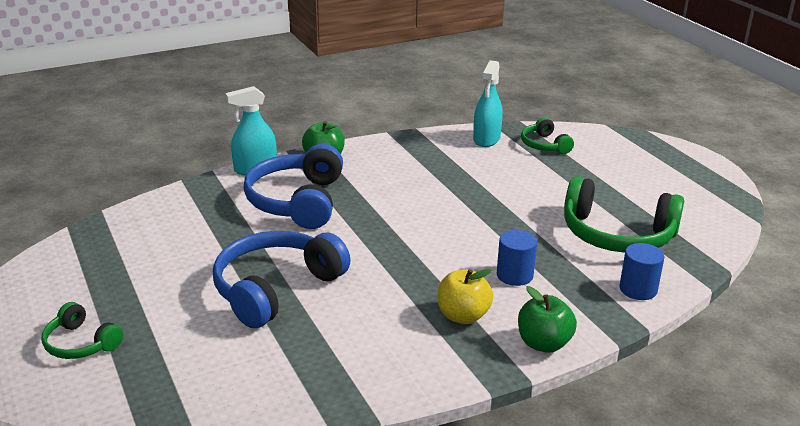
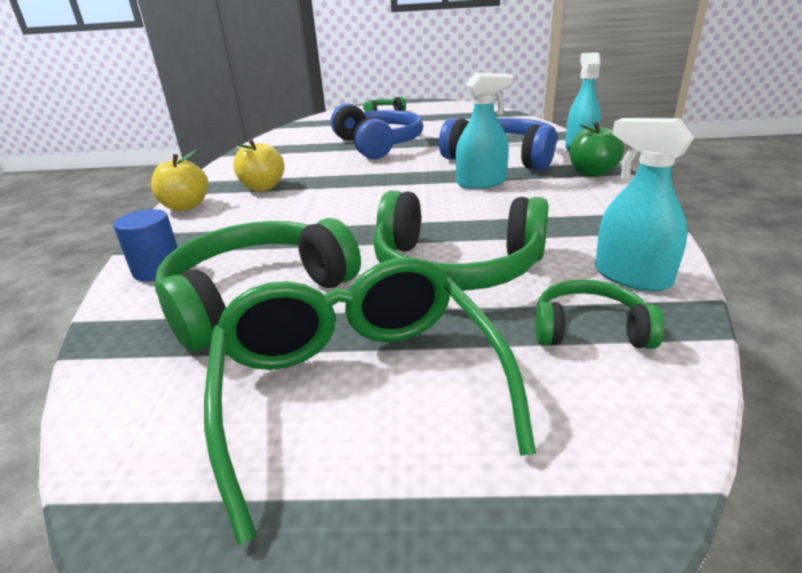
camera: 120 degrees right, 0 degrees up
(374, 200) = (481, 183): none -> turquoise spray bottle
(514, 275) = (278, 216): blue cylinder -> none
(521, 183) = (456, 267): none -> green headphones
(543, 343) = (186, 206): green apple -> yellow apple
(639, 183) = (358, 389): none -> green glasses

